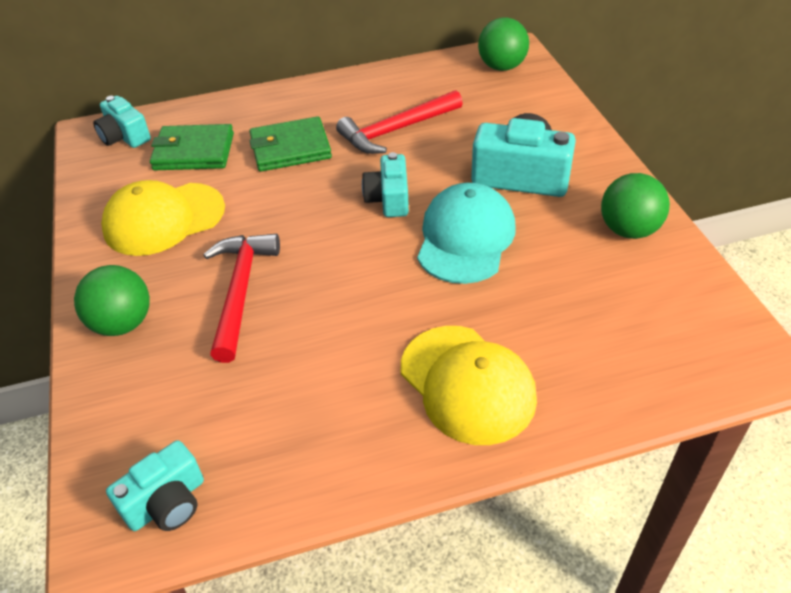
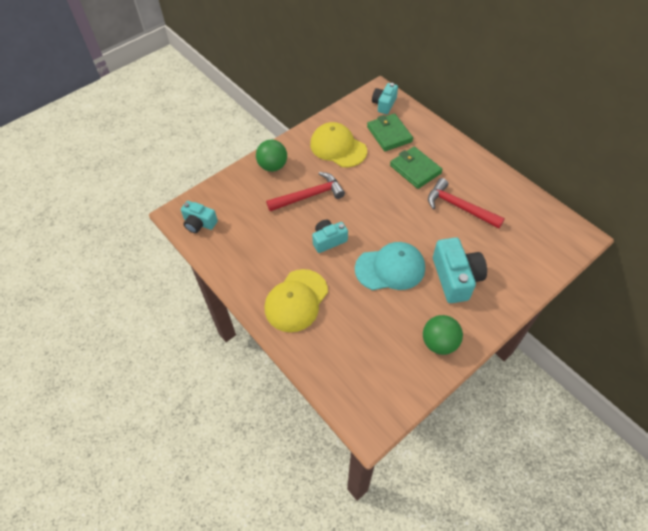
camera: 65 degrees right, 10 degrees up
(388, 199) = (401, 225): turquoise camera -> turquoise camera (328, 240)
(501, 67) = (558, 235): green ball -> none

